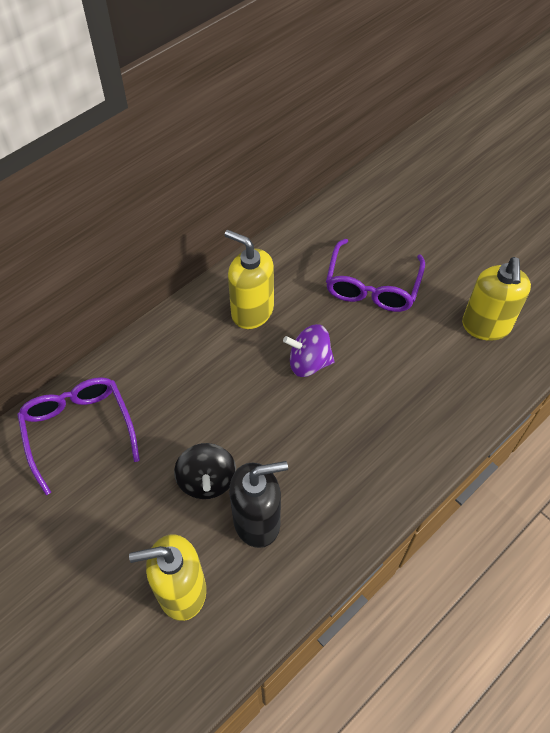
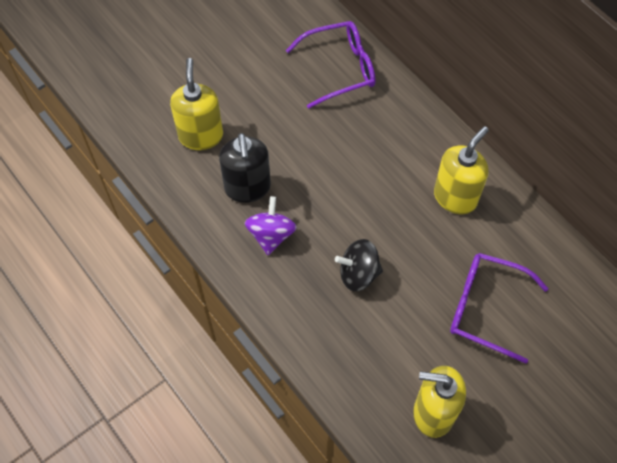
camera: 95 degrees right, 5 degrees up
(207, 480) = (286, 155): black spinning top -> black spinning top (358, 273)
(309, 362) = (395, 240): purple spinning top -> purple spinning top (271, 235)

